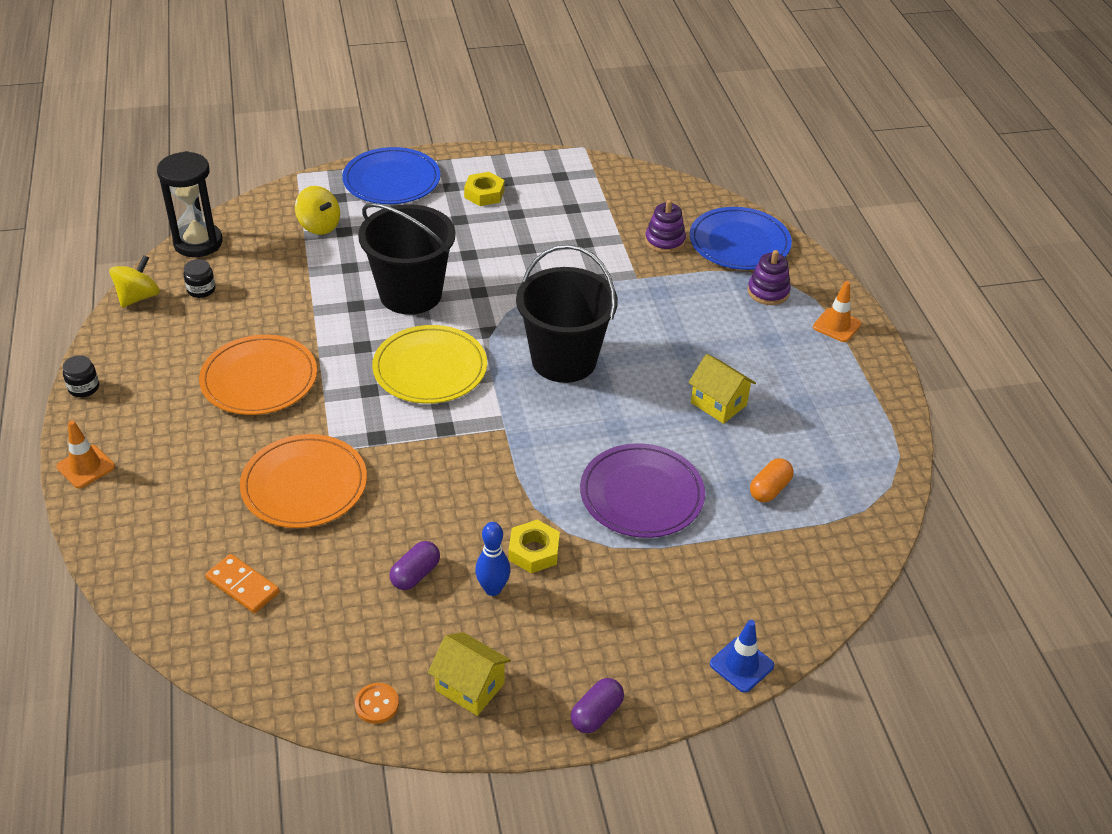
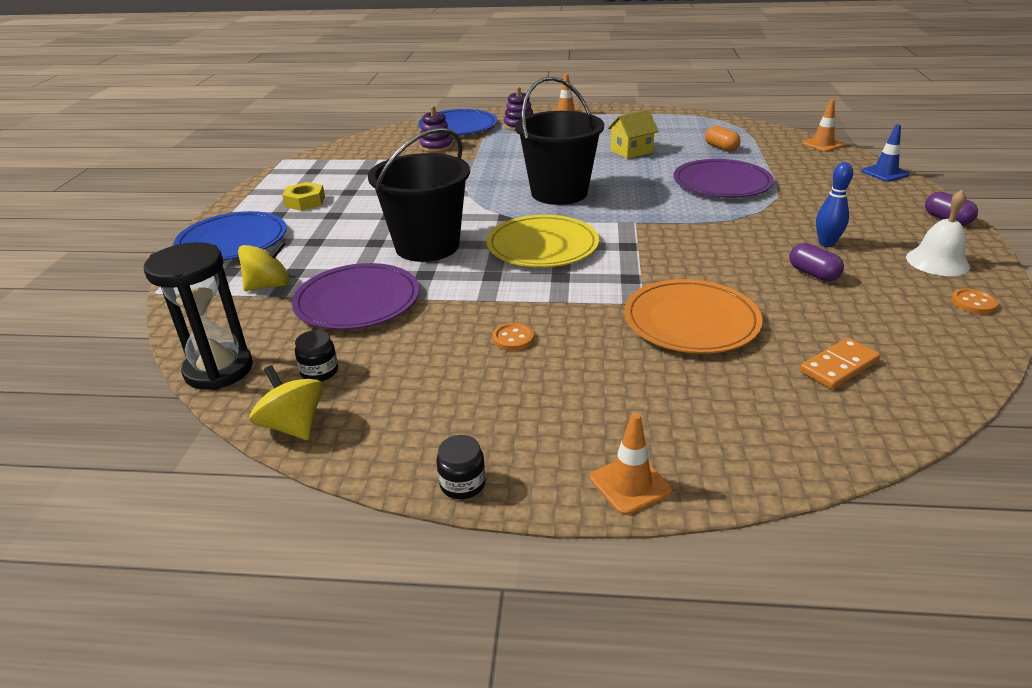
camera: 70 degrees left, 10 degrees down
(259, 379) = (513, 338): orange plate -> orange button
(303, 280) = (357, 301): none -> purple plate
(470, 687) = (937, 261): yellow house -> white bell
(534, 551) = (782, 224): yellow nut -> none
(833, 600) = (822, 144): none -> orange traffic cone

